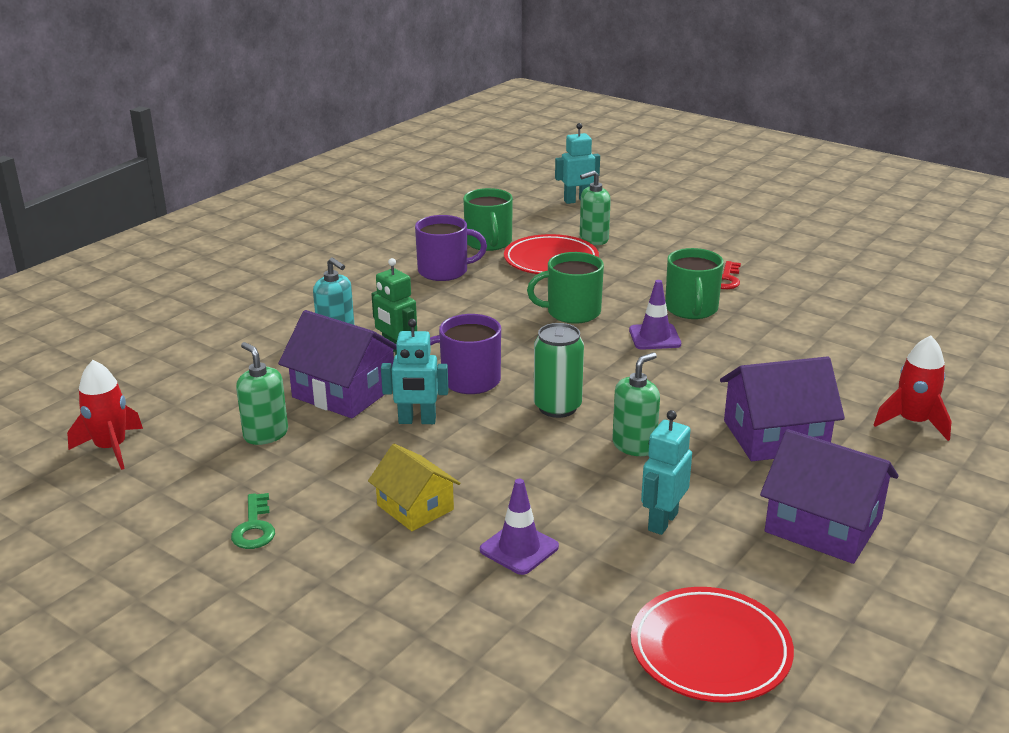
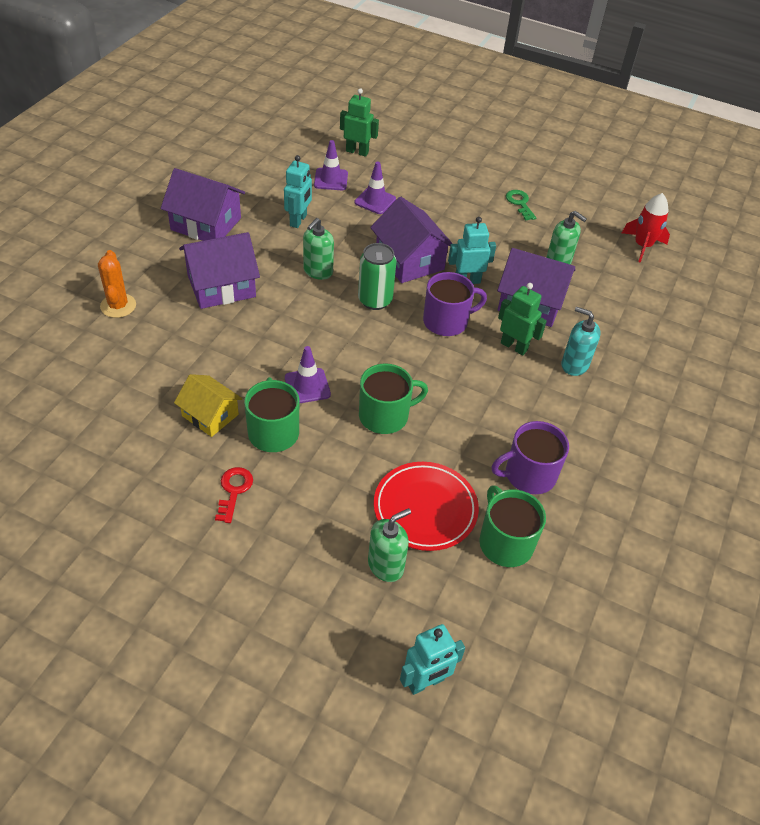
camera: 165 degrees right, 20 degrees up
(415, 507) = (440, 220): yellow house -> yellow house (210, 415)
(491, 451) = (409, 260): none -> purple house
(528, 663) = (357, 152): none -> green robot
(596, 598) = (331, 179): none -> purple traffic cone
(710, 650) = (275, 161): red plate -> none
(912, 422) = (118, 306): red rocket -> orange cactus

